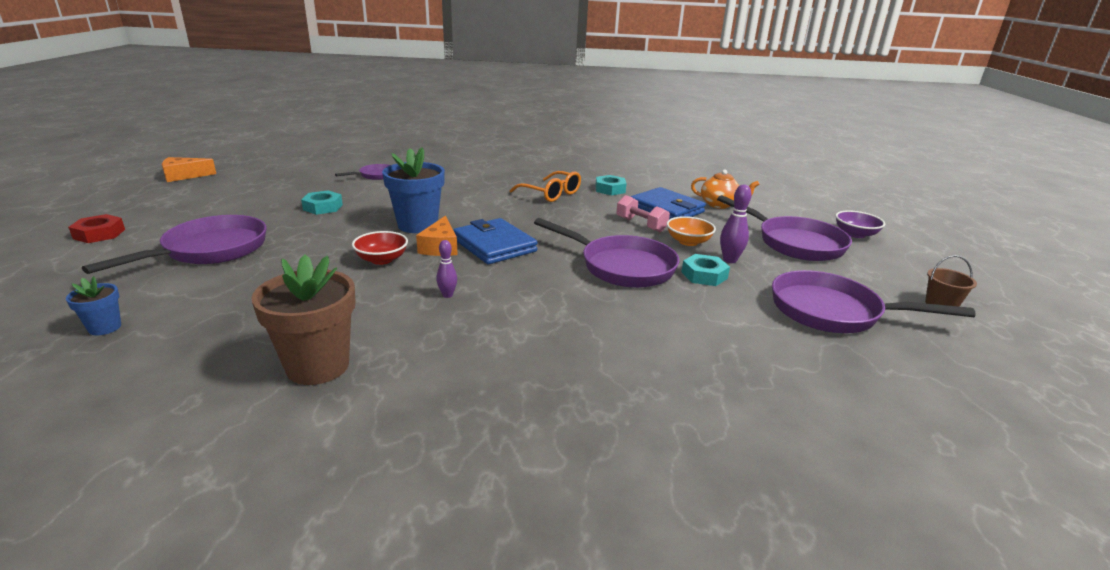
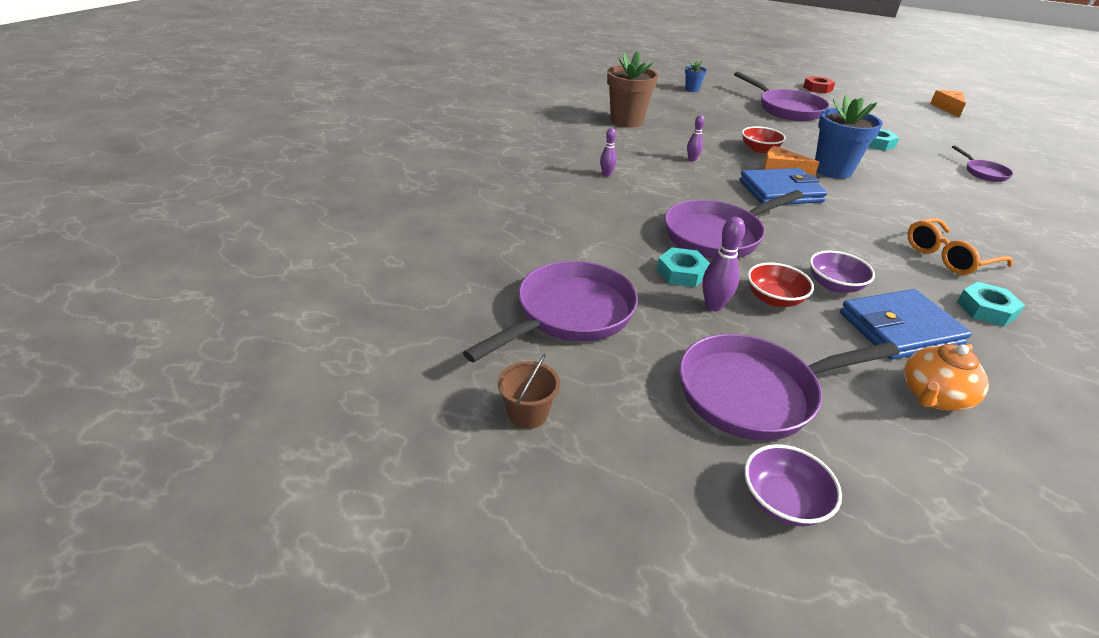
camera: 115 degrees right, 10 degrees up
(548, 345) = (606, 174): none -> purple bowling pin
(641, 225) = (834, 285): pink dumbbell -> purple bowl
(688, 242) = (774, 299): orange bowl -> red bowl

